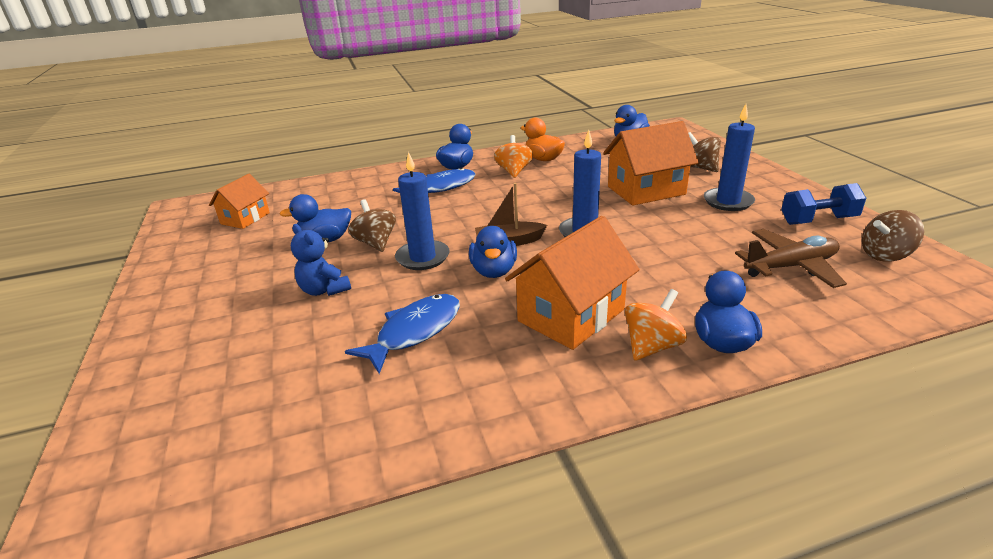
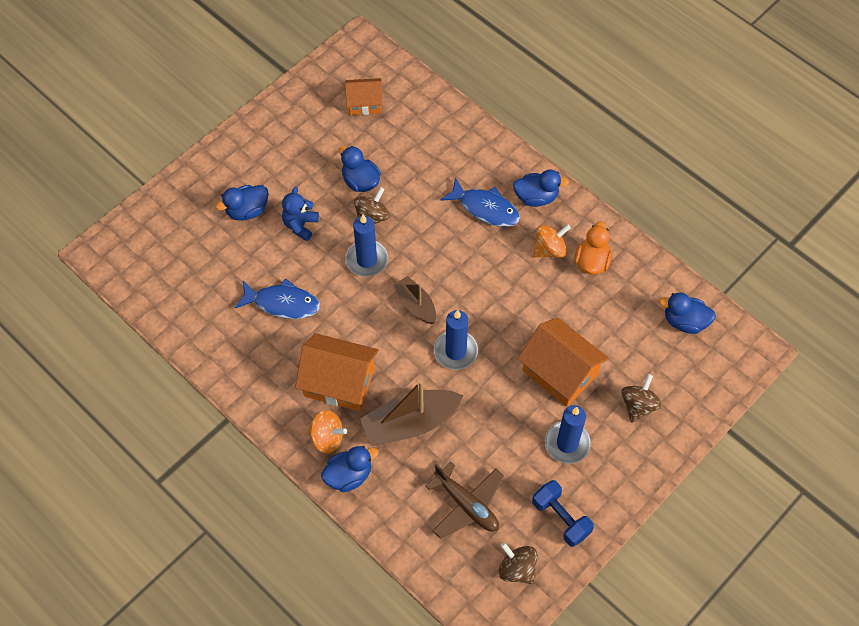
camera: 60 degrees right, 30 degrees up
(494, 271) = (370, 314): blue duck -> blue duck (247, 211)
(661, 278) = (410, 423): none -> brown boat

